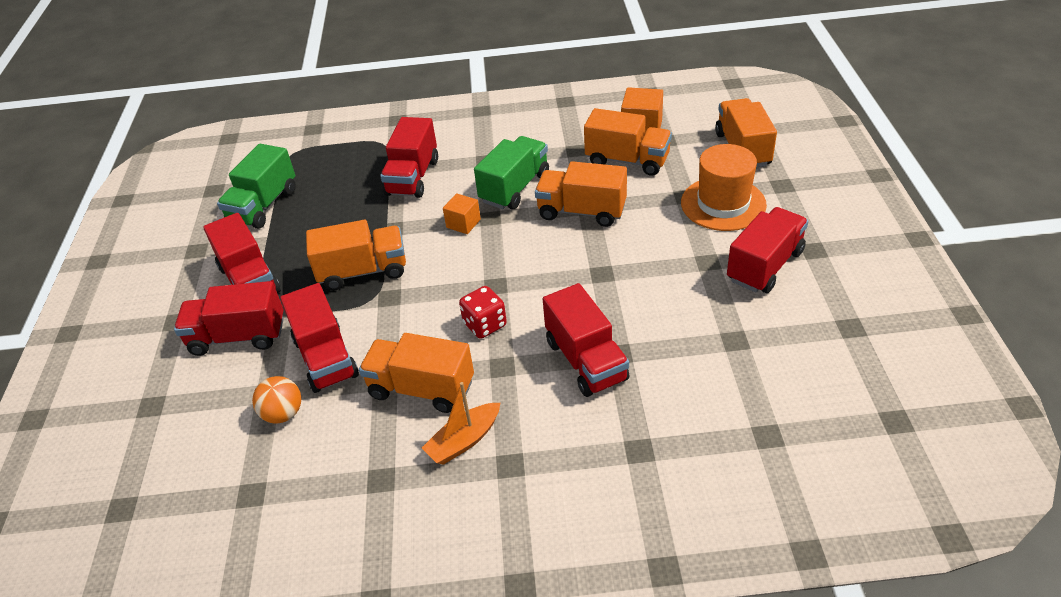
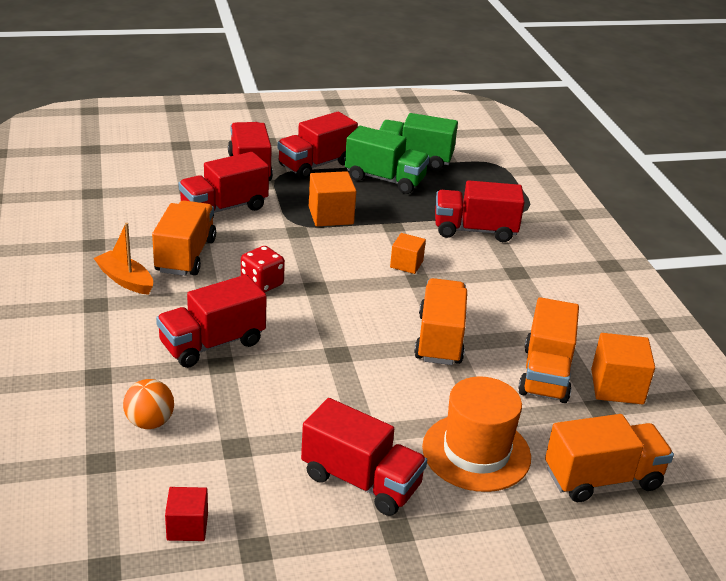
camera: 75 degrees right, 10 degrees down
(283, 414) = (166, 196): orange ball -> orange ball (150, 422)
(363, 271) = (331, 215): orange truck -> orange cube
(514, 188) = (472, 293): green truck -> green truck (385, 179)
(837, 369) = (187, 527): none -> red cube

